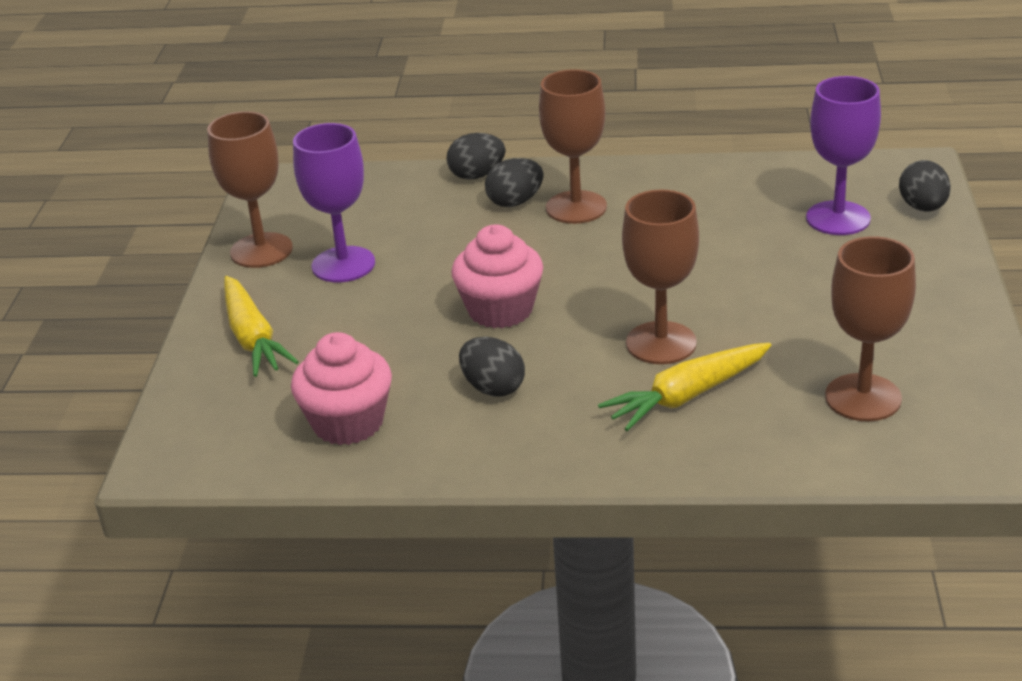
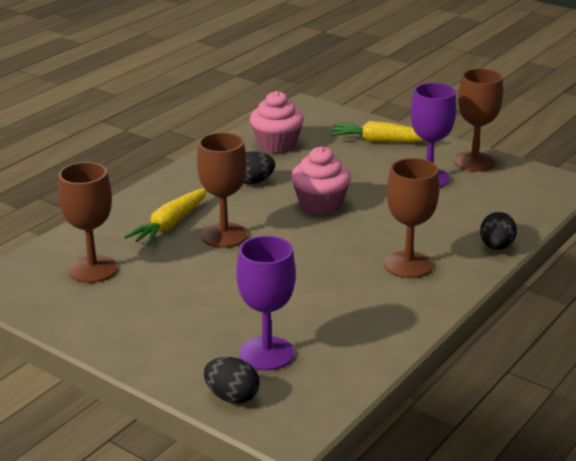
camera: 120 degrees right, 5 degrees down
(515, 202) = (441, 247): black egg -> none
(687, 396) = (171, 225): yellow carrot -> yellow carrot turned 150 degrees counterclockwise

